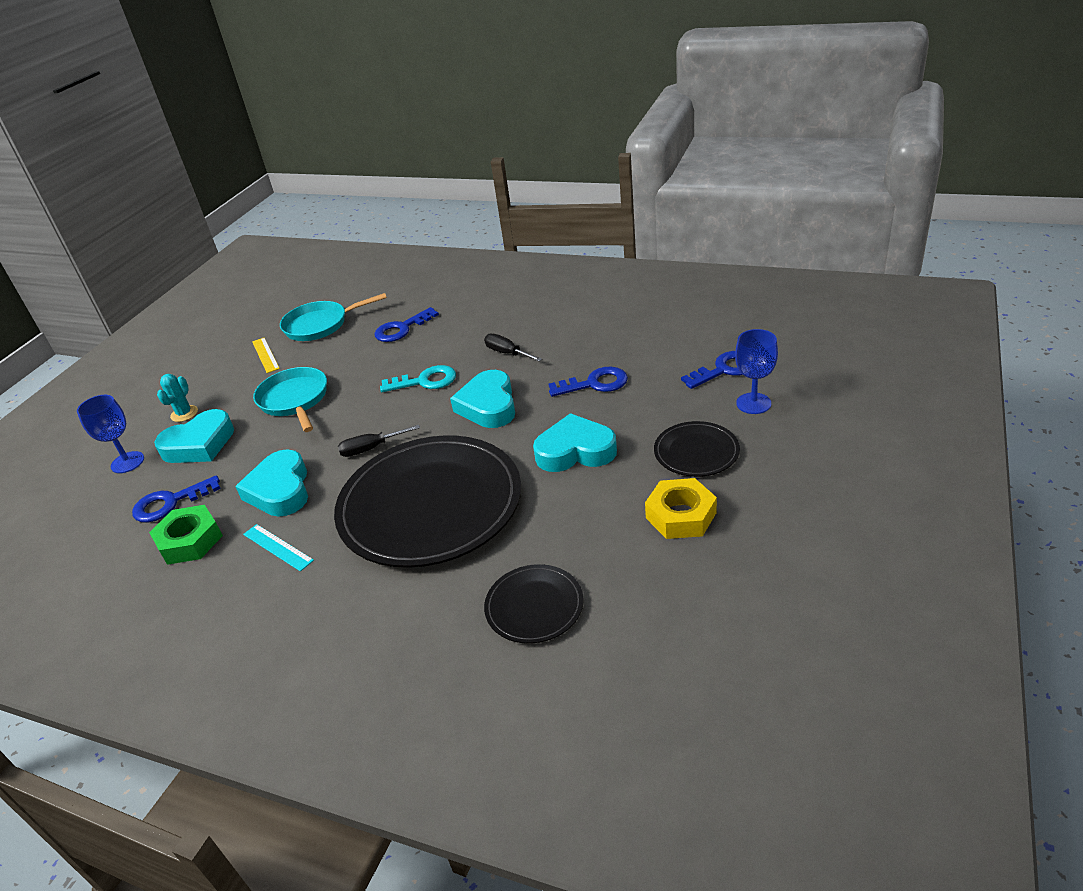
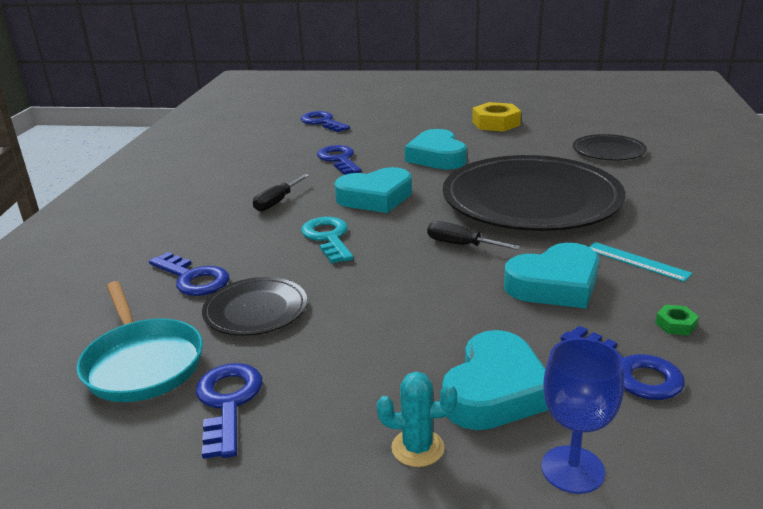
camera: 105 degrees left, 10 degrees down
(190, 541) = (676, 324): green nut -> green nut, size x0.46
(199, 444) = (495, 391): turquoise heart -> turquoise heart turned 75 degrees clockwise
(265, 355) = (228, 403): yellow ruler -> blue key
(278, 547) = (637, 261): turquoise ruler -> turquoise ruler turned 75 degrees counterclockwise
(295, 400) = (370, 326): turquoise pan -> none
(371, 448) = (461, 245): black screwdriver -> black screwdriver turned 150 degrees clockwise
(696, 452) = (427, 124): black plate -> black plate (255, 310)
(753, 403) = (367, 113): blue goblet -> none

